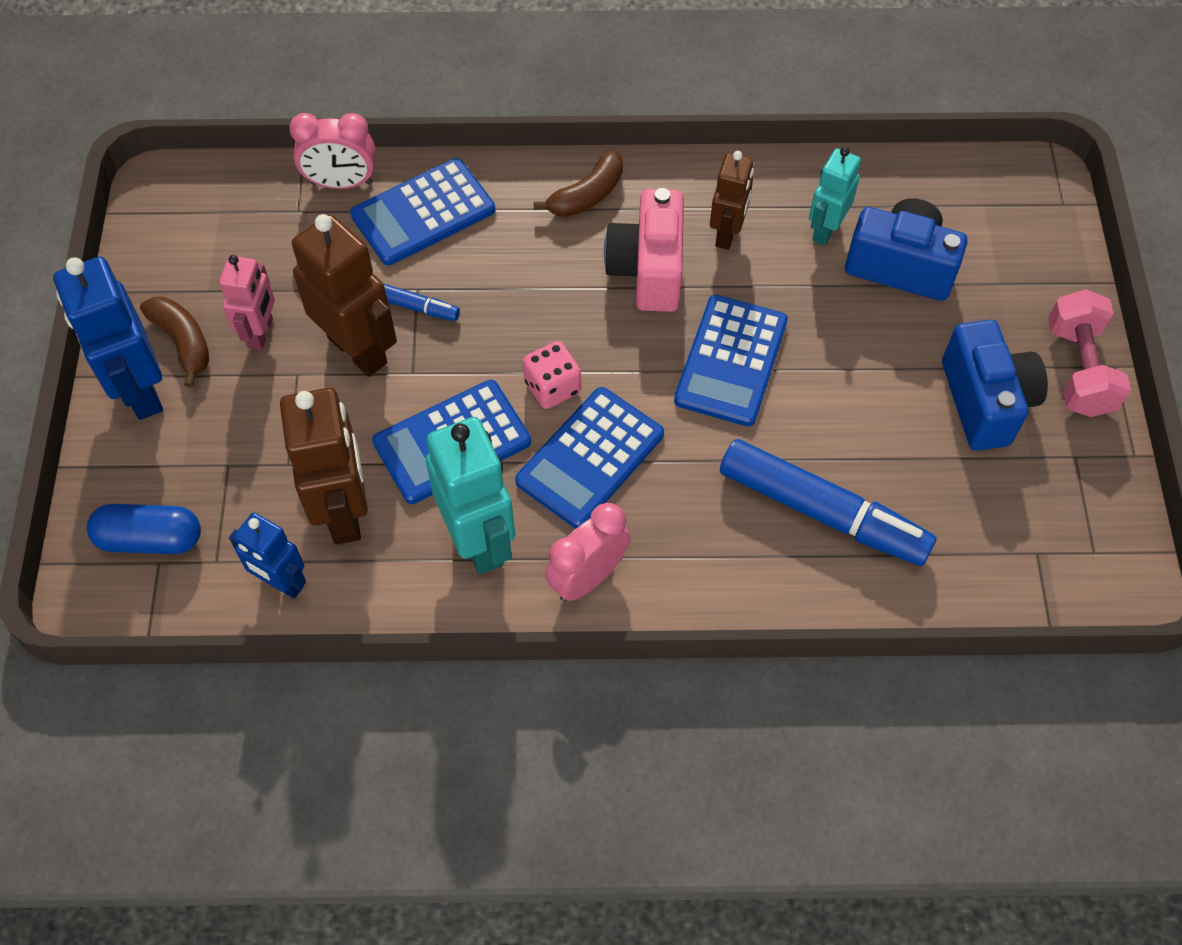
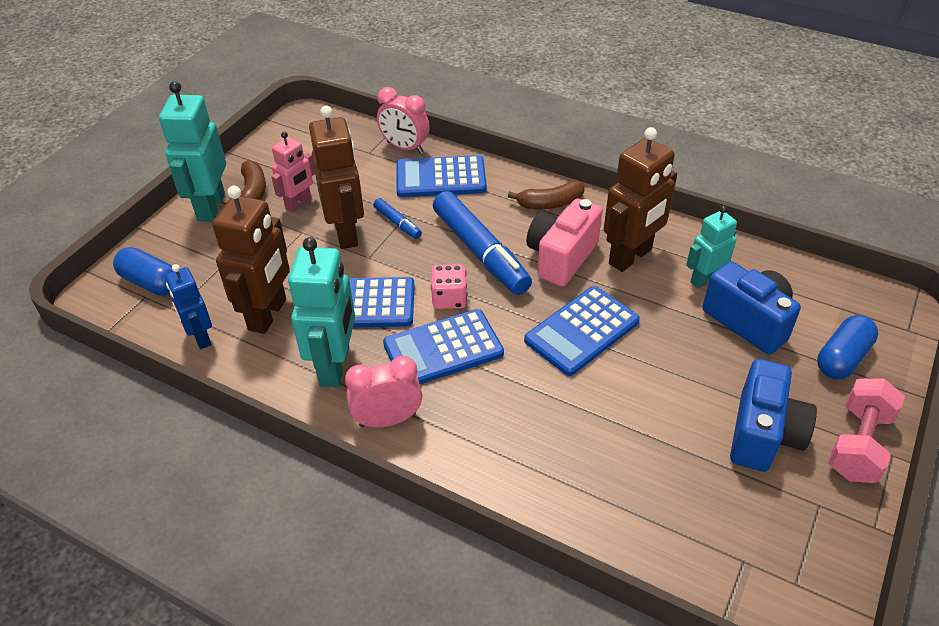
camera: 30 degrees right, 15 degrees down
(140, 390) = (210, 207): blue robot -> turquoise robot
(727, 234) = (631, 257): brown robot -> brown robot, size x1.66
(822, 512) = (584, 453): blue marker -> blue marker (480, 252)
(1016, 270) = (842, 358): none -> blue capsule

